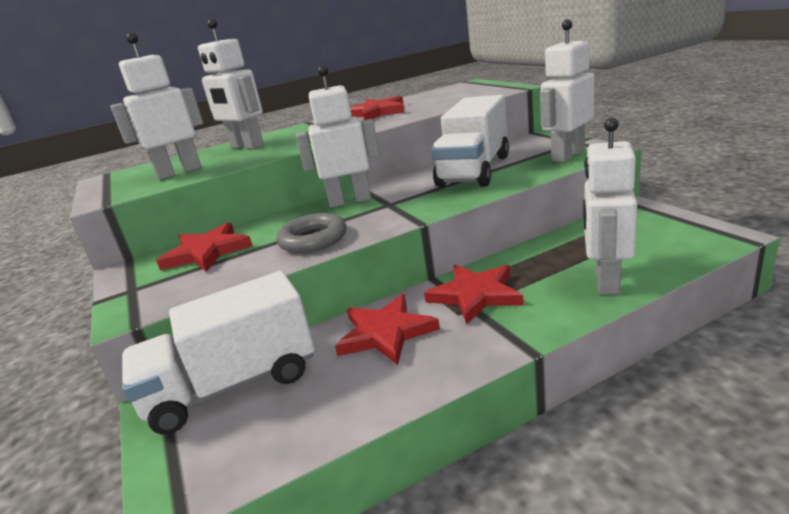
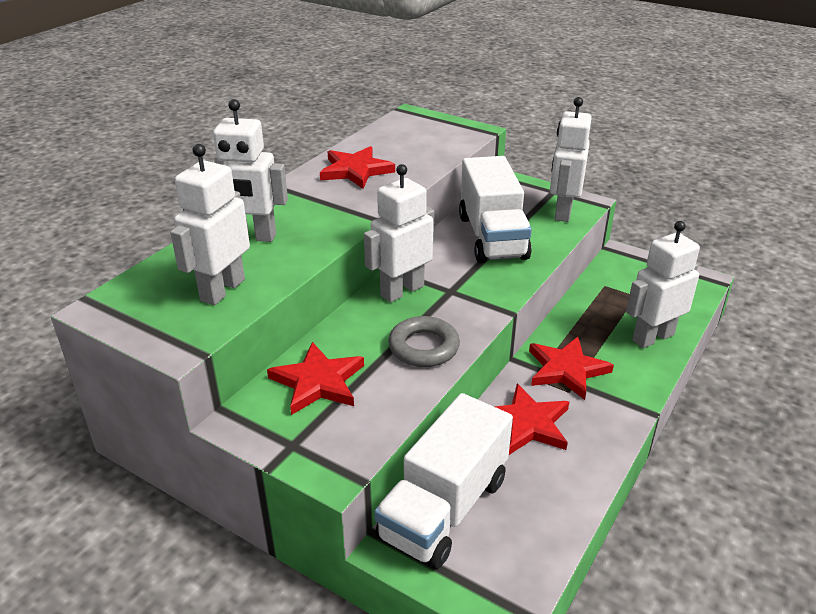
camera: 35 degrees left, 10 degrees up
(606, 281) = (652, 337): white robot -> white robot turned 75 degrees clockwise

